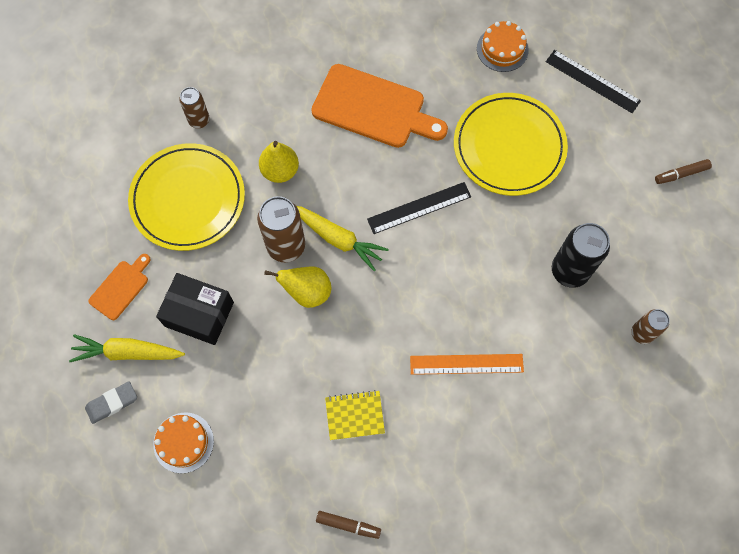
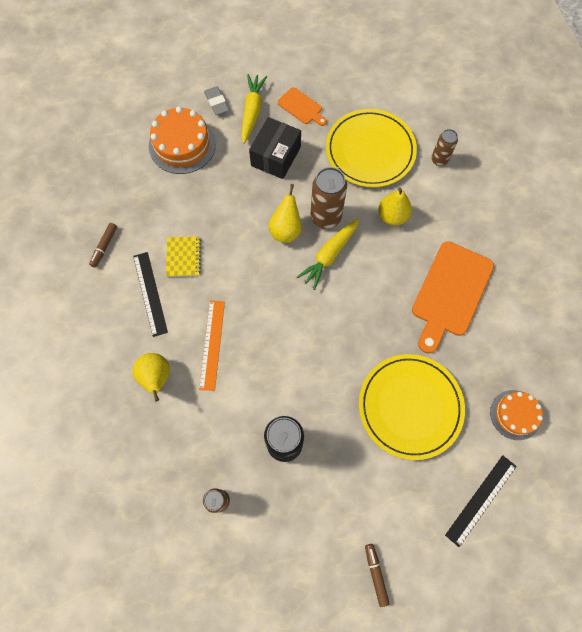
camera: 95 degrees right, 0 degrees up
(183, 442) = (182, 144): orange cake -> orange cake, size x1.57
(419, 208) = (353, 321): black ruler -> black ruler (150, 293)
(516, 425) = (156, 377): none -> yellow pear

